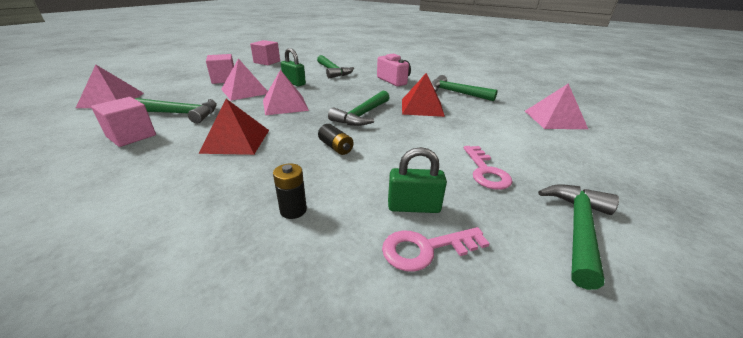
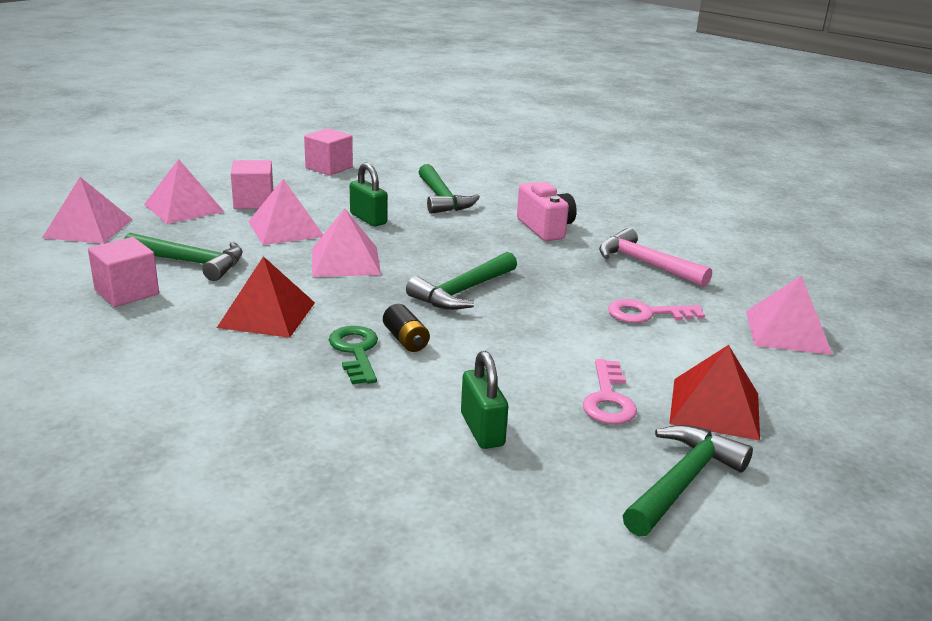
camera: 10 degrees right, 5 degrees down
(179, 85) = (184, 208): none -> pink pyramid
(293, 210) = (330, 414): black battery -> none
(303, 159) = (355, 351): none -> green key
(413, 207) = (482, 430): green padlock -> green padlock turned 60 degrees clockwise
(422, 107) = (569, 287): red pyramid -> red pyramid (715, 408)
(426, 249) = (475, 475): pink key -> pink key (647, 314)
(456, 93) = (645, 264): green hammer -> pink hammer

